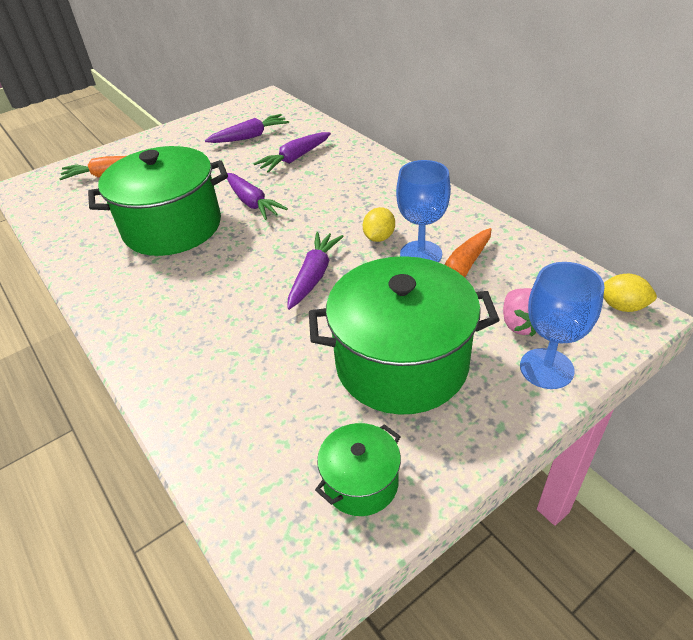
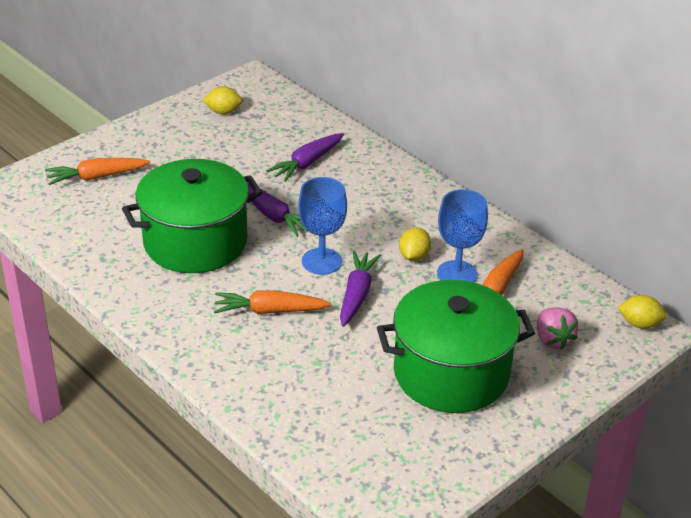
camera: 10 degrees left, 5 degrees down
(222, 292) = (269, 311): none -> orange carrot
(234, 122) = (223, 112): none -> yellow lemon
(249, 137) = (248, 133): purple carrot -> none
(361, 482) = (430, 462): green pot -> none
(546, 368) = (574, 376): blue goblet -> blue goblet (321, 261)

